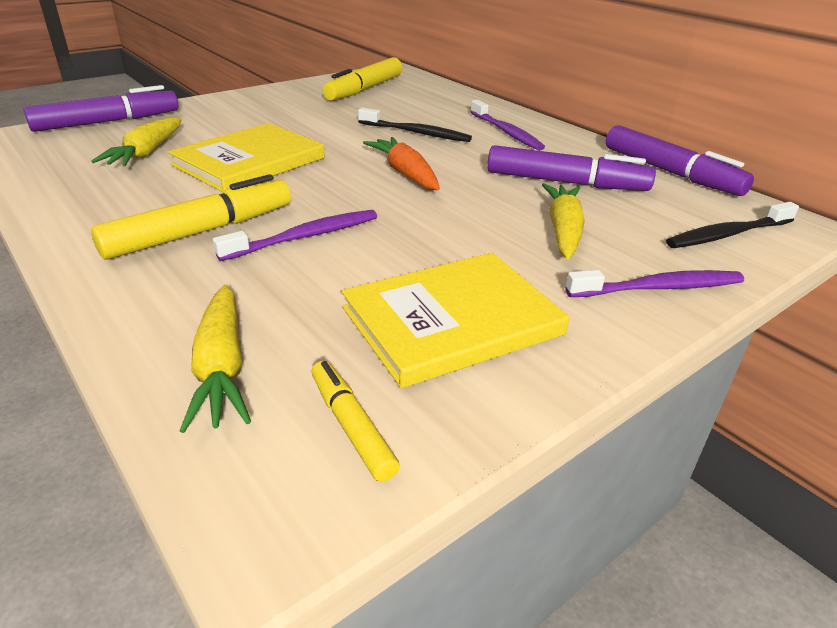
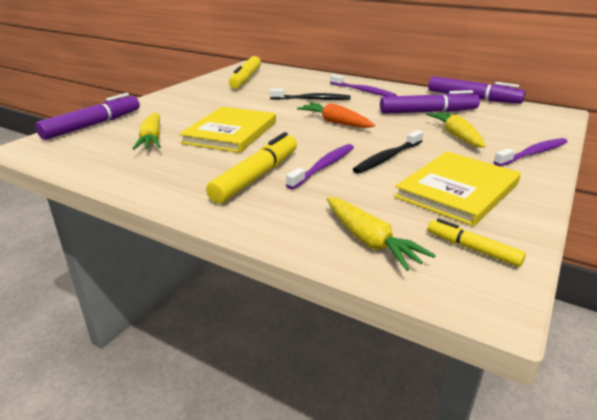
camera: 20 degrees left, 5 degrees down
(728, 234) = (533, 123): black toothbrush -> black toothbrush (387, 158)

